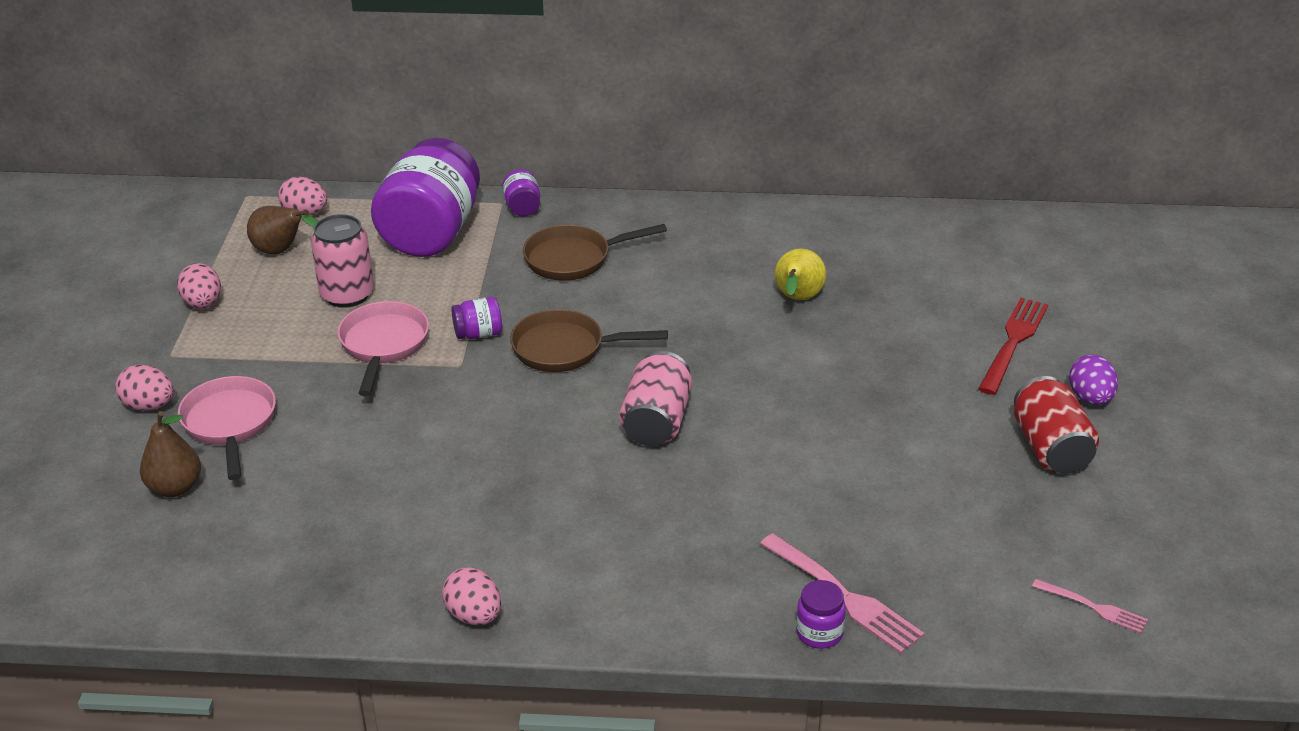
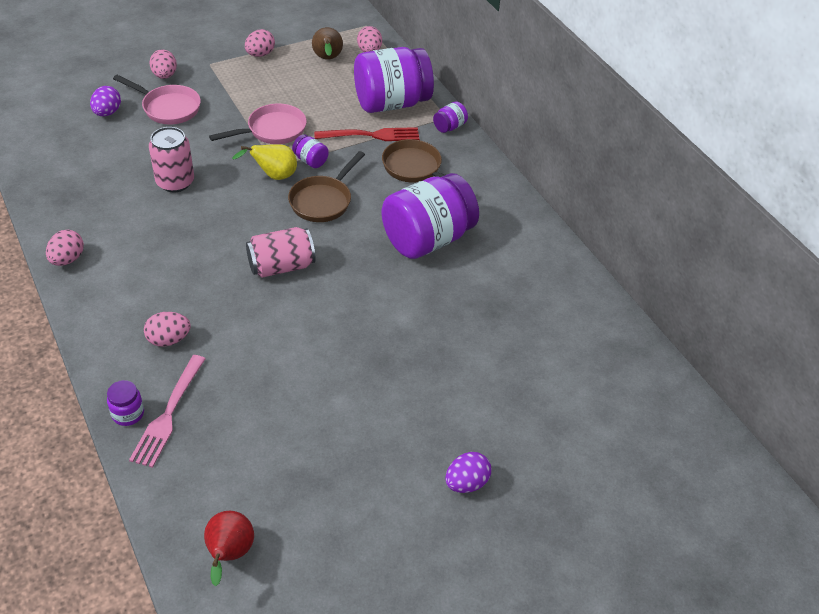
camera: 55 degrees right, 10 degrees up
(175, 488) = (107, 113): brown pear -> purple egg
(230, 424) = (168, 108): pink pan -> pink pan turned 75 degrees clockwise
(347, 295) = (308, 98): pink can -> pink can (175, 182)
(565, 349) = (323, 201): brown pan -> brown pan turned 120 degrees counterclockwise
(706, 294) = (427, 239): none -> purple jar
(713, 559) = (169, 339): none -> pink egg
(797, 299) = (458, 284): yellow pear -> yellow pear (274, 176)
(1013, 342) = (500, 416): red fork -> red fork (371, 135)
(1050, 448) = (390, 476): red can -> none
(1093, 607) = (229, 554): pink fork -> red pear

